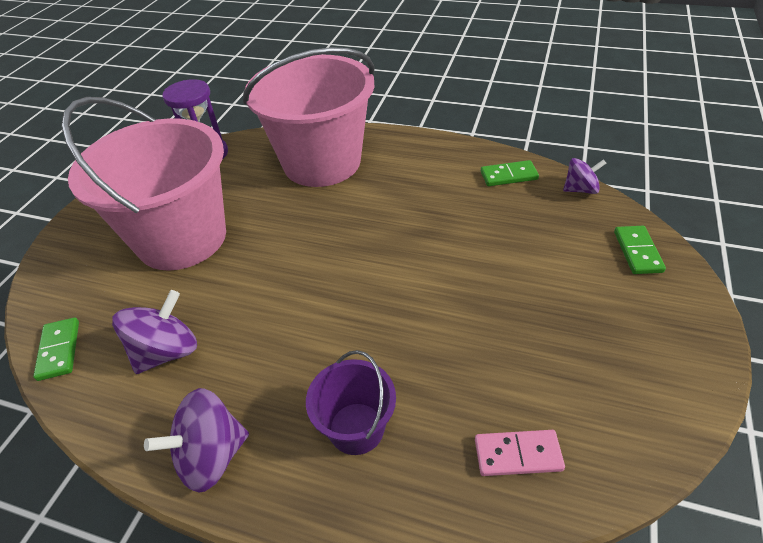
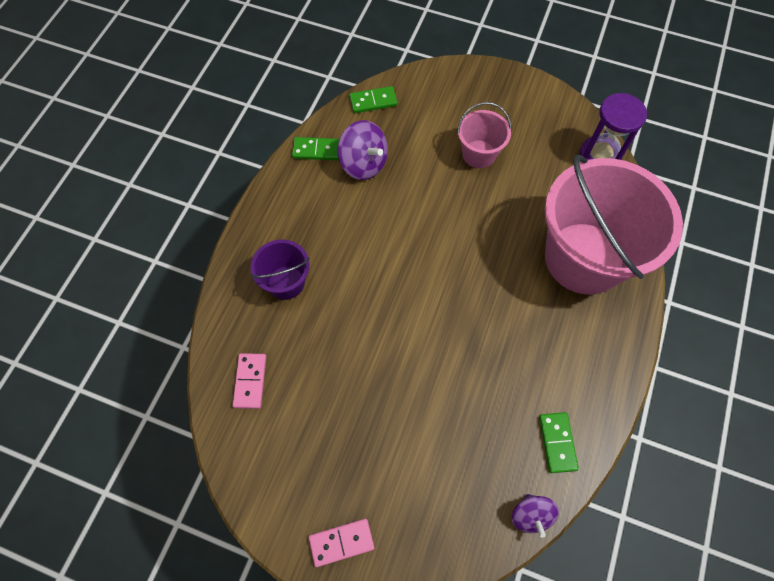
camera: 90 degrees right, 20 degrees up
(182, 238) = (479, 154): pink bucket -> pink bucket, size x0.46
(211, 456) = (281, 201): purple spinning top -> none
(637, 252) = (431, 542): green domino -> green domino (316, 150)
(677, 323) = (341, 542): none -> pink domino

